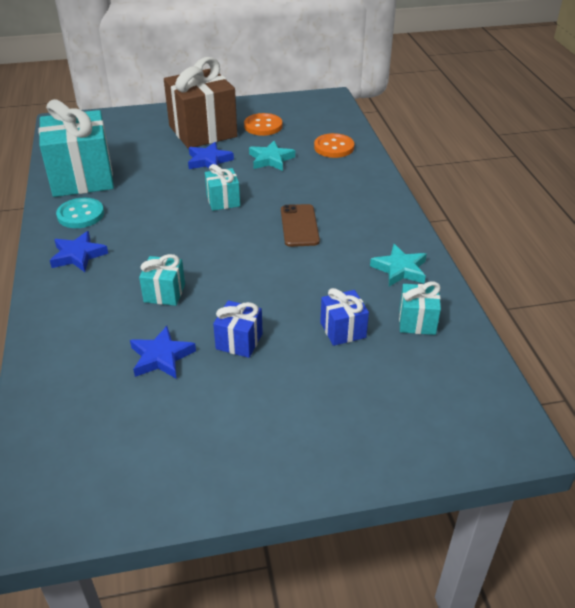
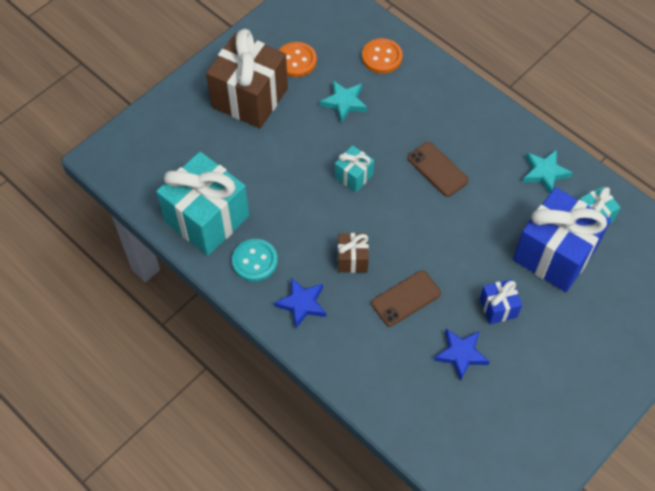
camera: 35 degrees left, 20 degrees up
(154, 248) = (352, 259): none -> brown gift
(164, 293) = (406, 298): turquoise gift -> brown phone
(209, 160) = (294, 134): blue star -> none
(343, 330) = (554, 254): blue gift -> blue gift, size x2.13

